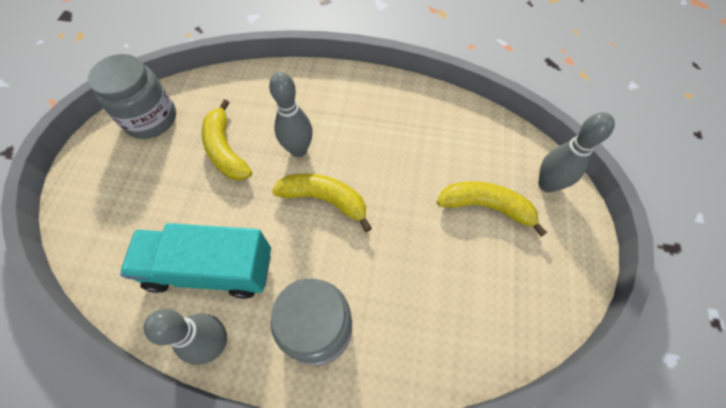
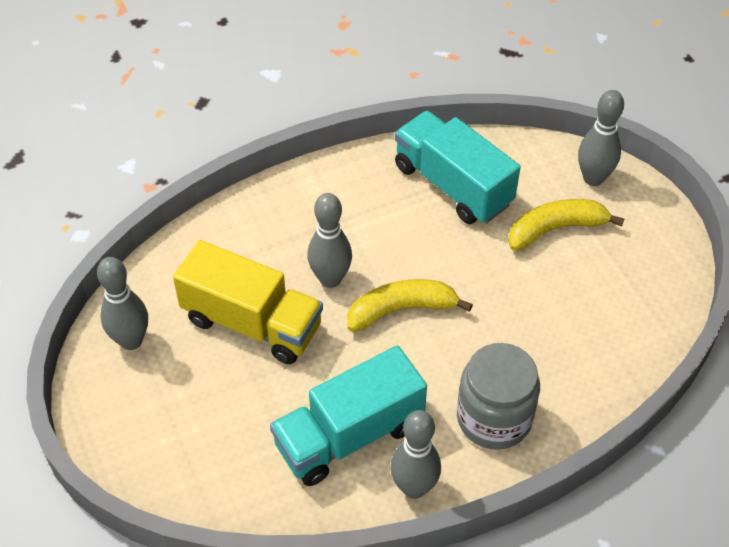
camera: 35 degrees left, 10 degrees down
(151, 119) = (131, 340): grey jar -> grey bowling pin
(226, 150) = (252, 323): yellow banana -> yellow truck
(435, 132) = (452, 185): none -> turquoise truck

